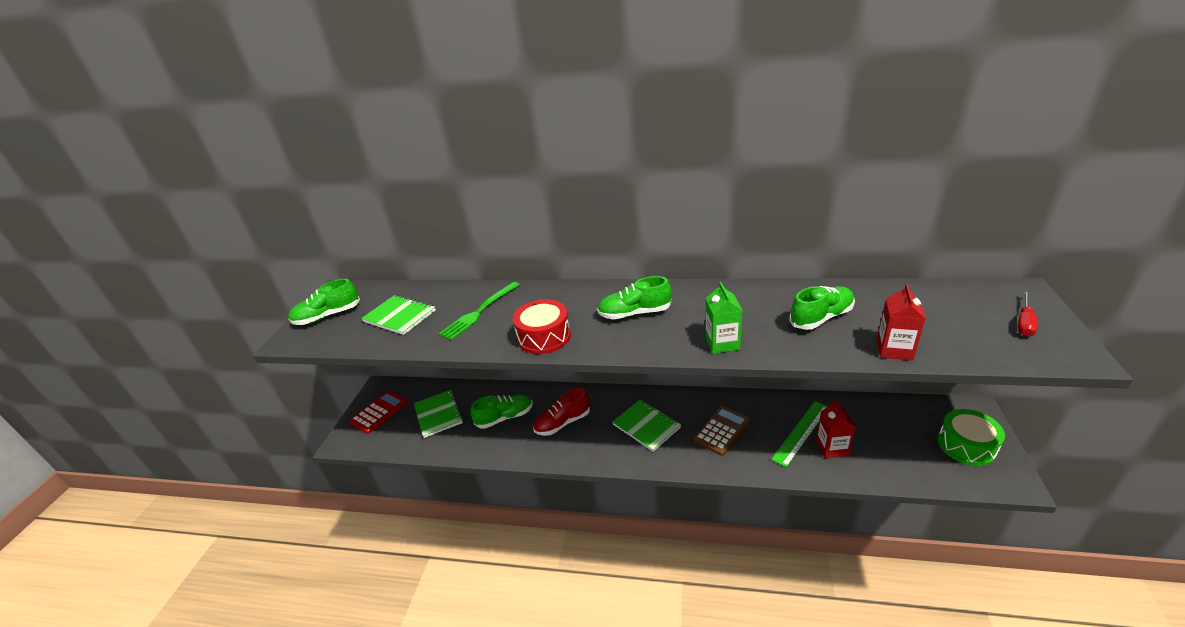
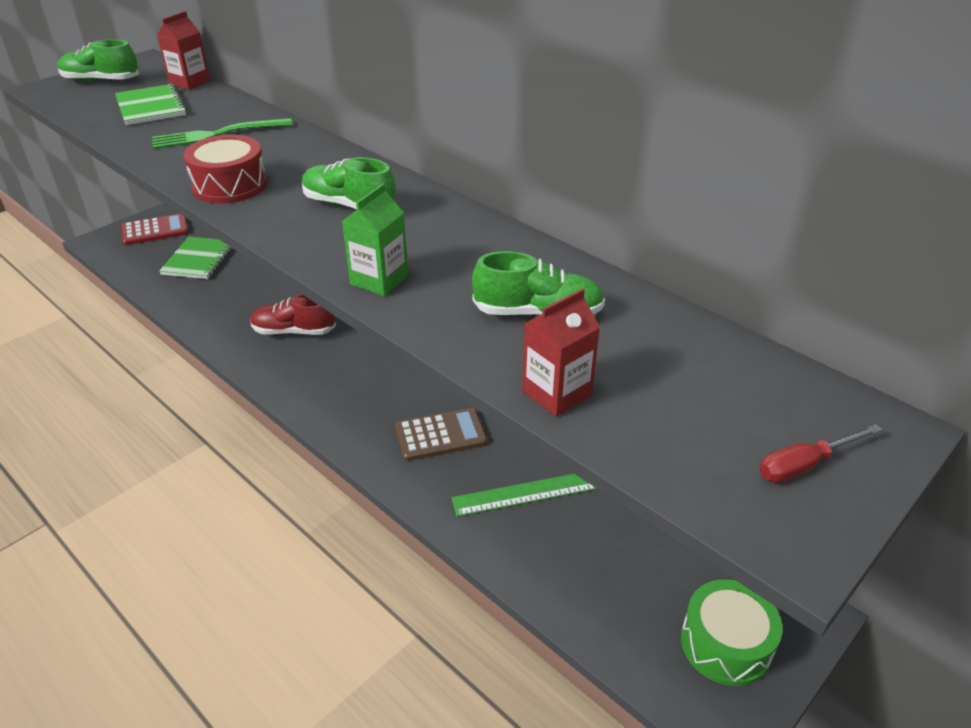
camera: 30 degrees right, 5 degrees up
(505, 417) = (250, 295): green shoe -> none
(646, 426) = (369, 382): green notebook -> none
(832, 447) = (541, 531): red carton -> red carton (190, 83)

